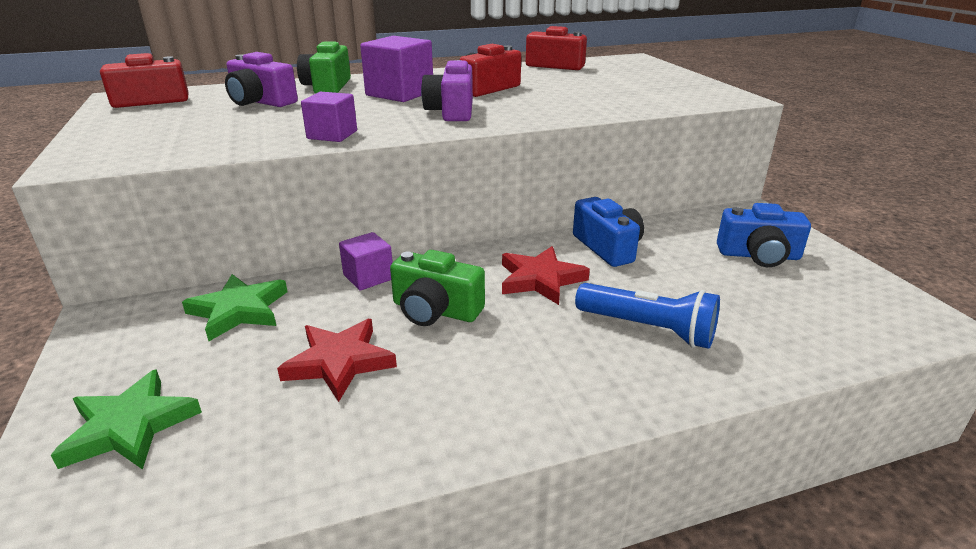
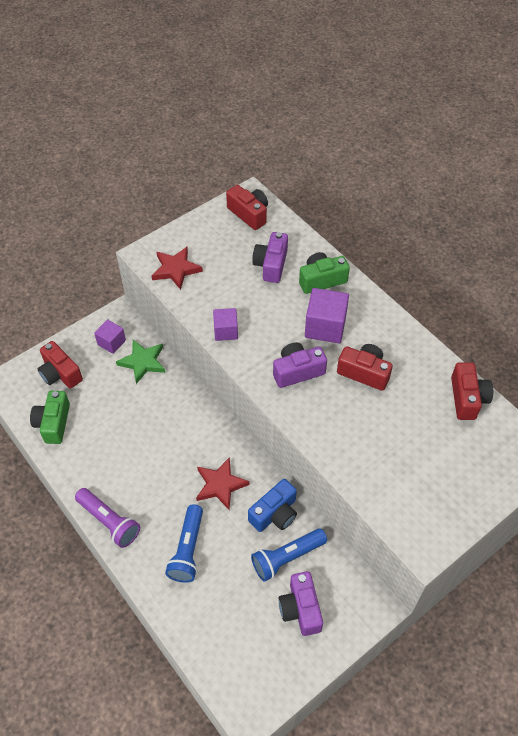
camera: 70 degrees right, 25 degrees up
(129, 426) = (60, 373): green star -> red camera
(339, 362) = (118, 422): red star -> red star (176, 269)
(368, 277) = (191, 400): purple cube -> purple cube (111, 342)
(435, 310) = (171, 444): green camera -> green camera (53, 423)
(560, 413) = (109, 521): none -> purple flashlight
(679, 251) = (287, 558): none -> blue flashlight
(758, 255) = (300, 609): blue camera -> purple camera

